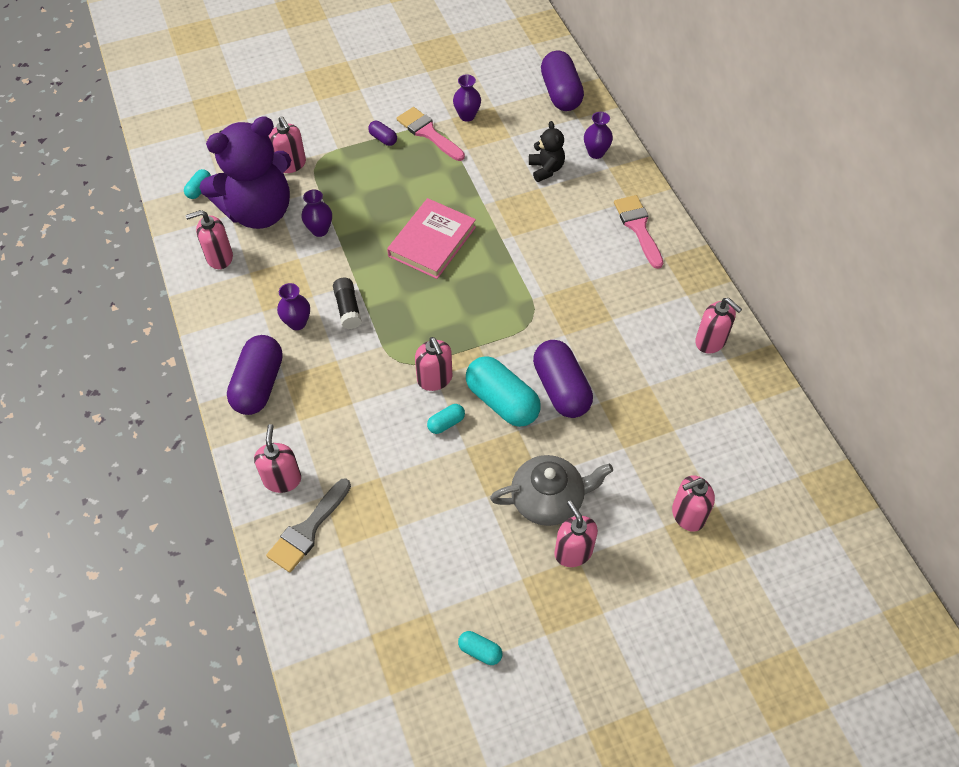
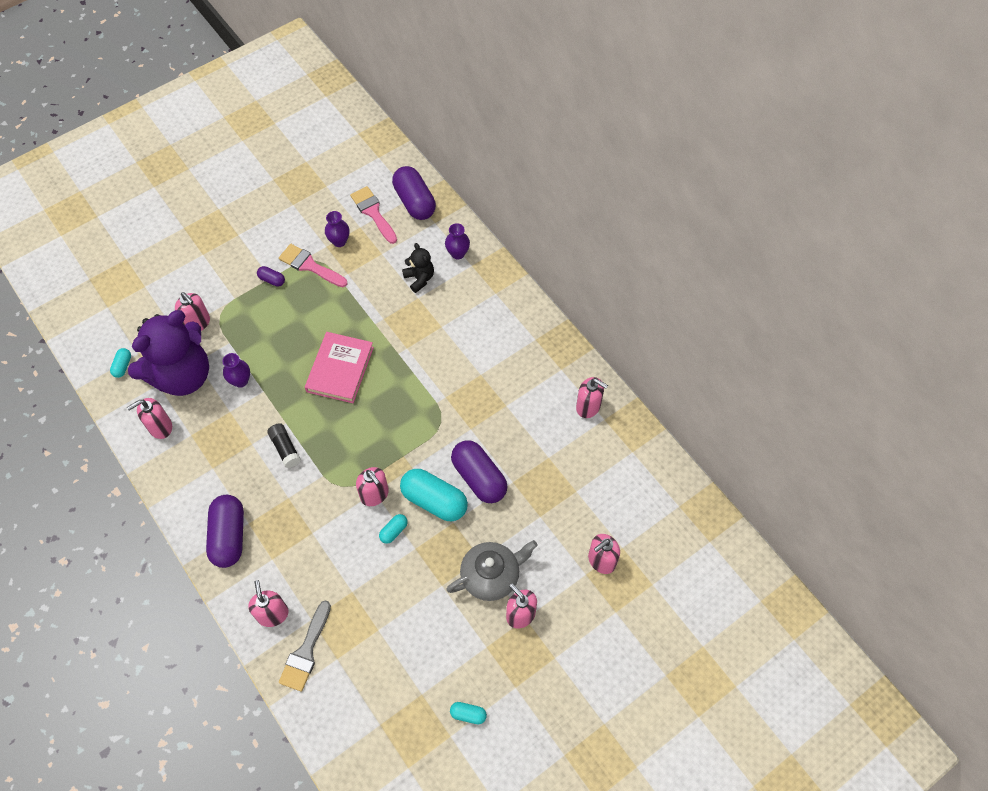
camera: 15 degrees left, 5 degrees up
(297, 323) = (245, 472): purple vase -> none
(638, 227) = (508, 316): pink brush -> pink brush (373, 212)

